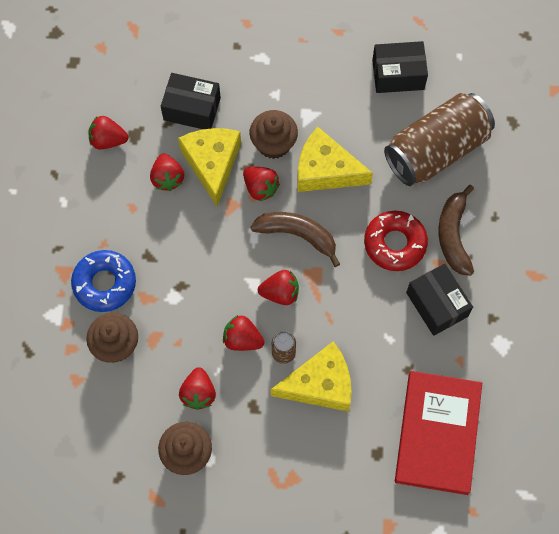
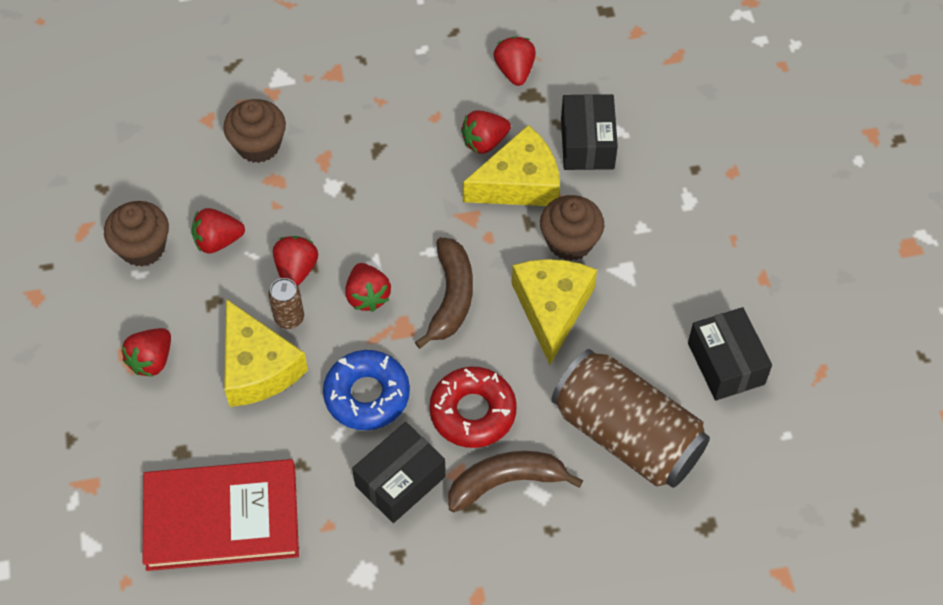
camera: 75 degrees right, 10 degrees down
(105, 283) = (331, 115): blue donut -> blue donut (367, 395)
(260, 188) = (503, 242): red strawberry -> red strawberry (152, 360)

